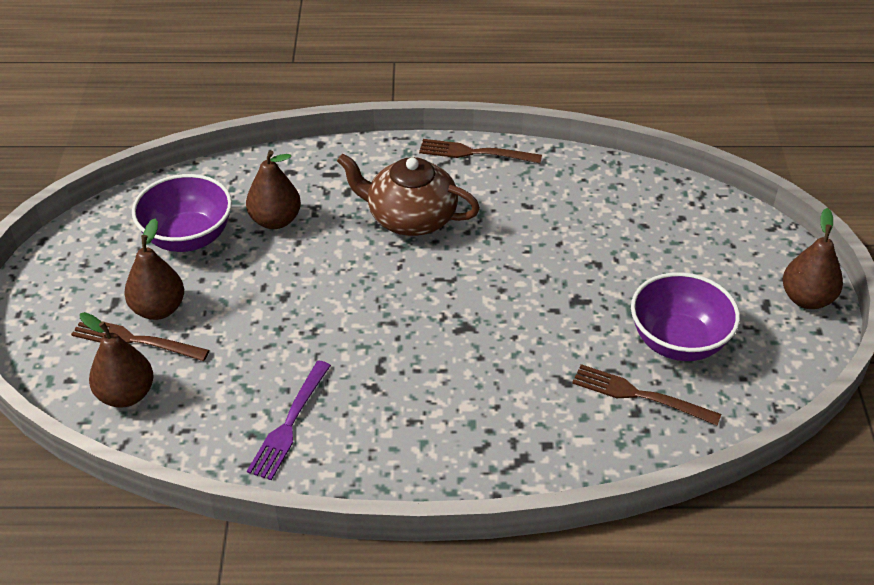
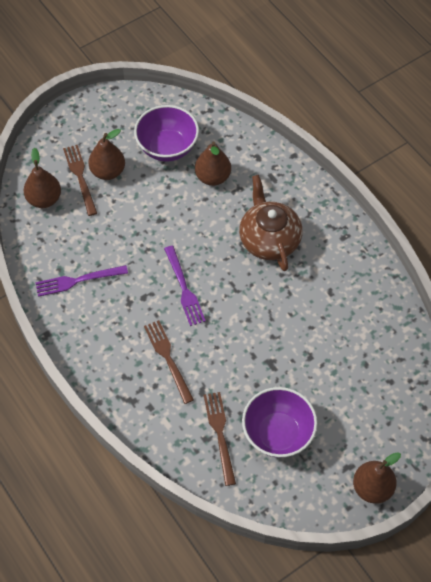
camera: 55 degrees right, 15 degrees up
(406, 324) = (184, 289): none -> purple fork
(474, 153) = (354, 236): brown fork -> brown fork (167, 358)

